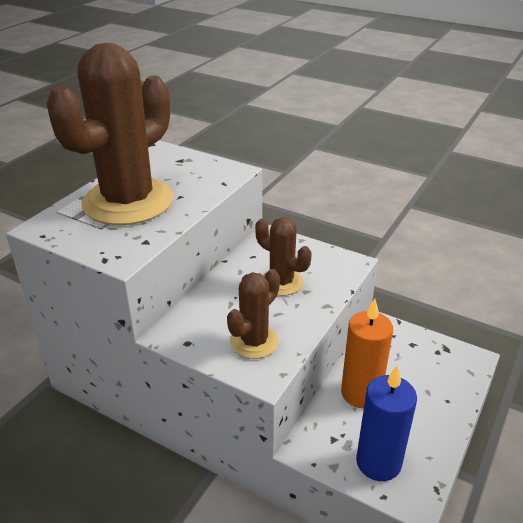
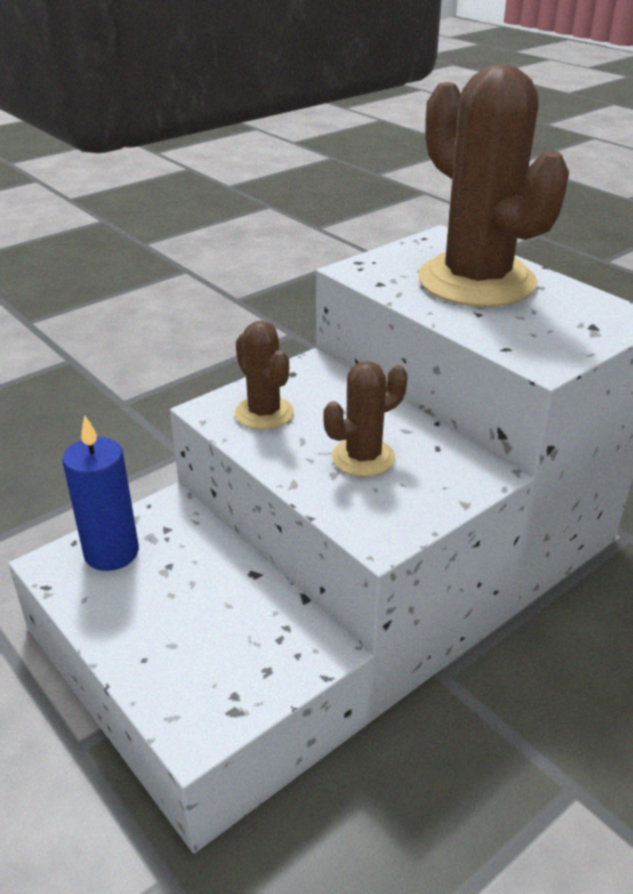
camera: 110 degrees right, 0 degrees up
(361, 393) = (212, 574): orange candle -> none

